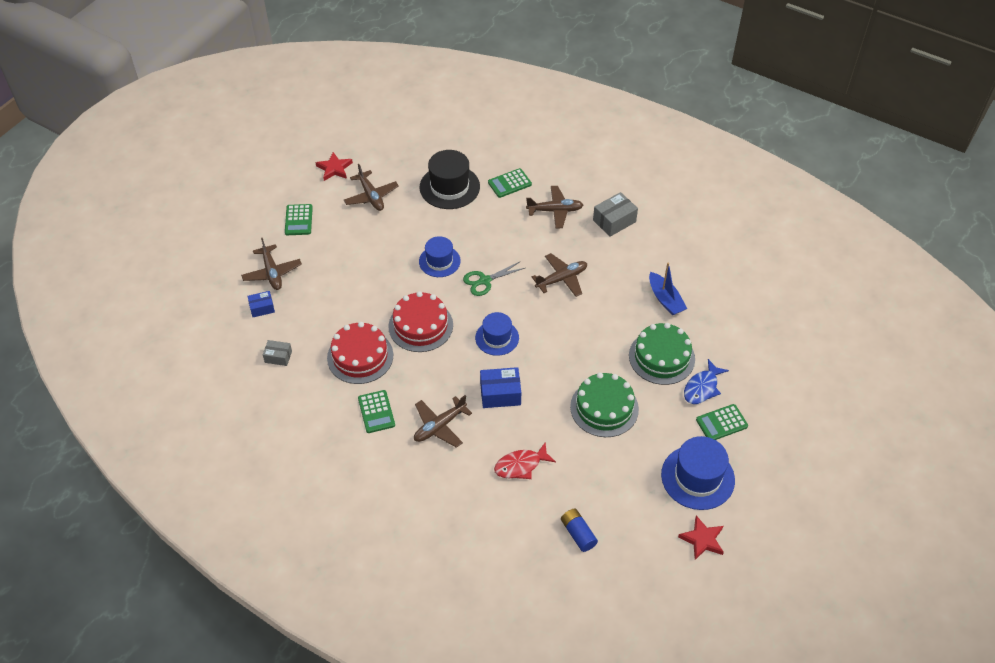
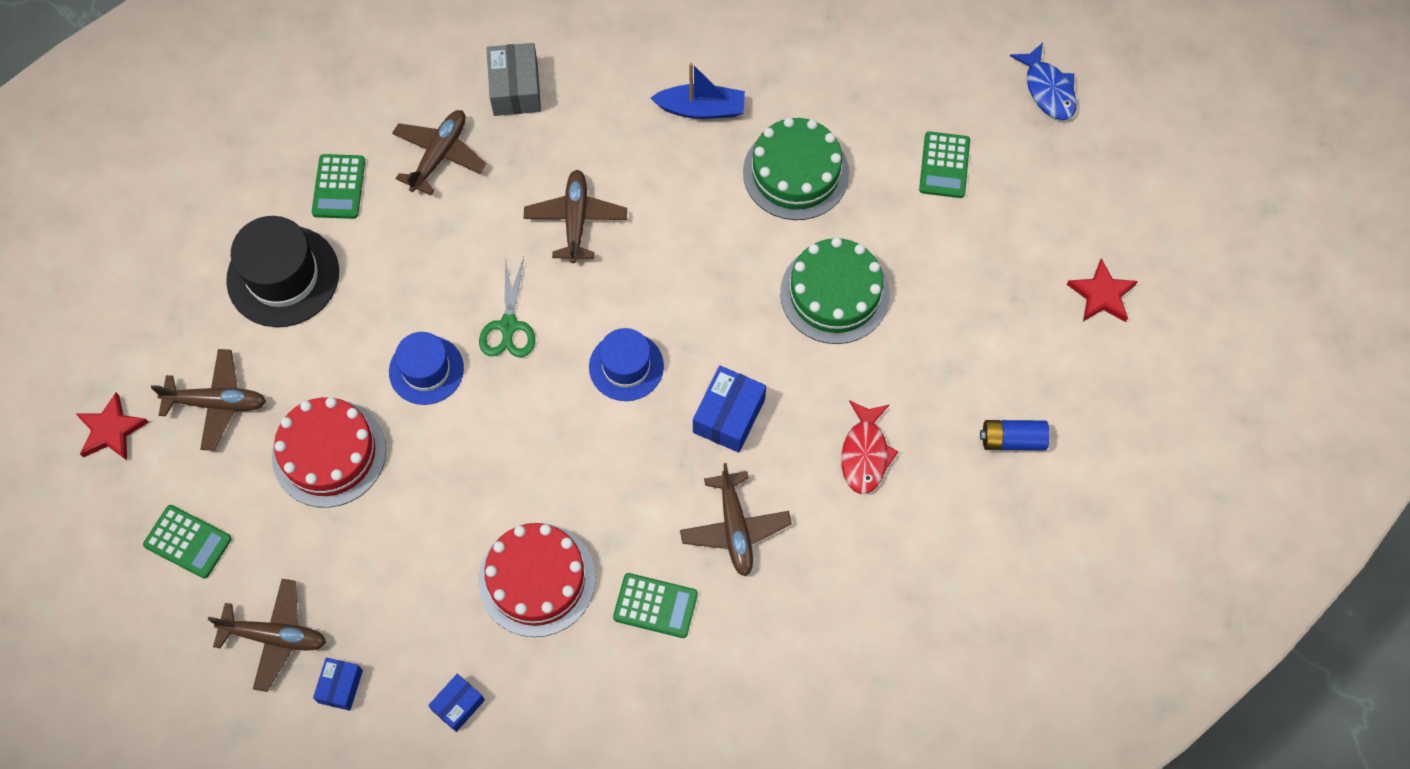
camera: 60 degrees left, 15 degrees up
(278, 357) = (458, 705): grey box -> blue box
(420, 326) = (534, 461): red cake -> red cake (329, 453)
(697, 477) = (1009, 244): blue hat -> none
(702, 387) = (875, 154): blue fish -> blue fish (1048, 90)

